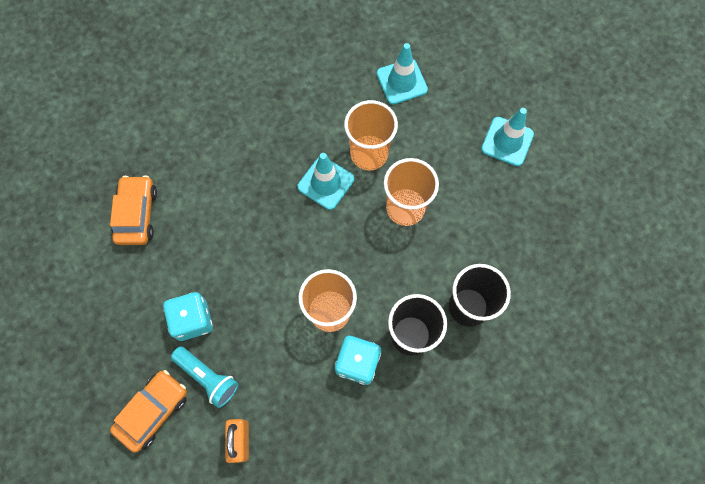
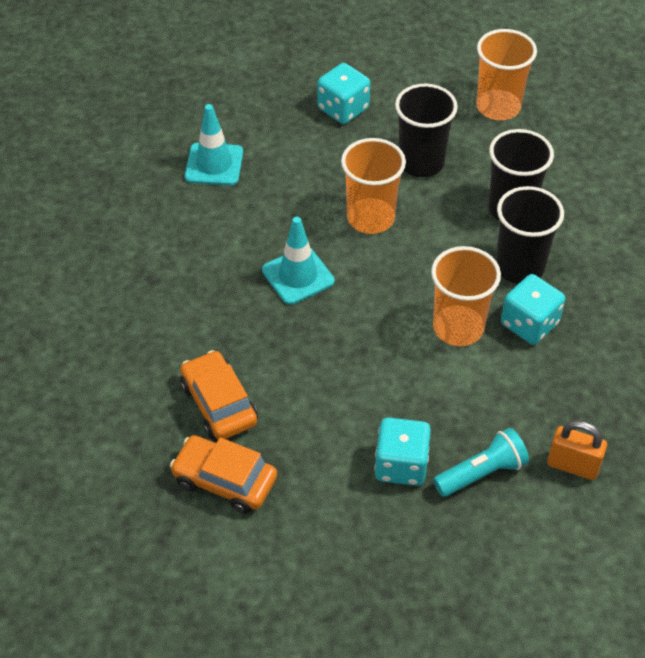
camera: 65 degrees left, 20 degrees down
(153, 411) = (498, 545): orange car -> orange car (219, 404)
(369, 154) = (285, 225): orange cup -> orange cup (498, 107)
(481, 220) = (421, 162): none -> black cup
(507, 141) = (343, 109): turquoise traffic cone -> turquoise dice

